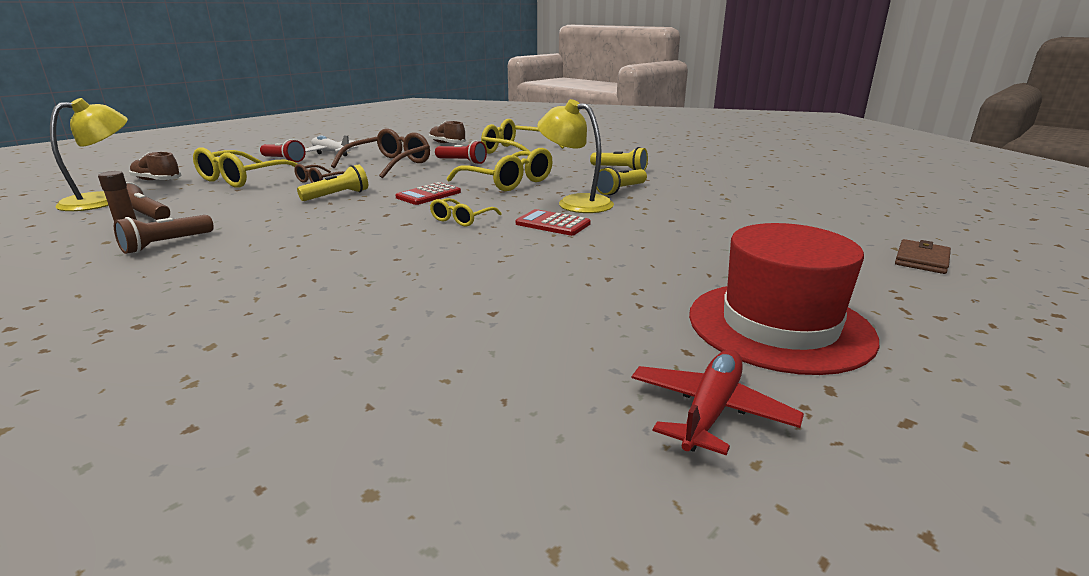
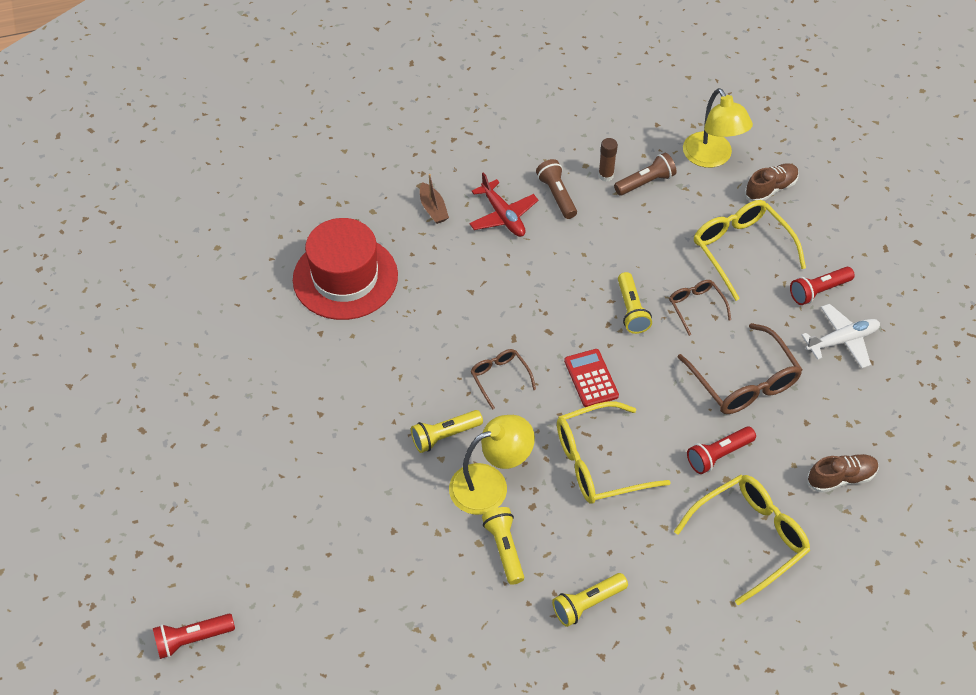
camera: 120 degrees right, 30 degrees up
(199, 303) = (433, 209): none -> brown boat
(461, 219) = (500, 378): yellow glasses -> brown glasses
(552, 224) = (444, 436): red calculator -> yellow flashlight
(710, 411) = (169, 372): red plane -> red plane (503, 216)
(779, 326) = (199, 458): red hat -> red hat (345, 277)
(921, 260) = (192, 639): brown wallet -> red flashlight

